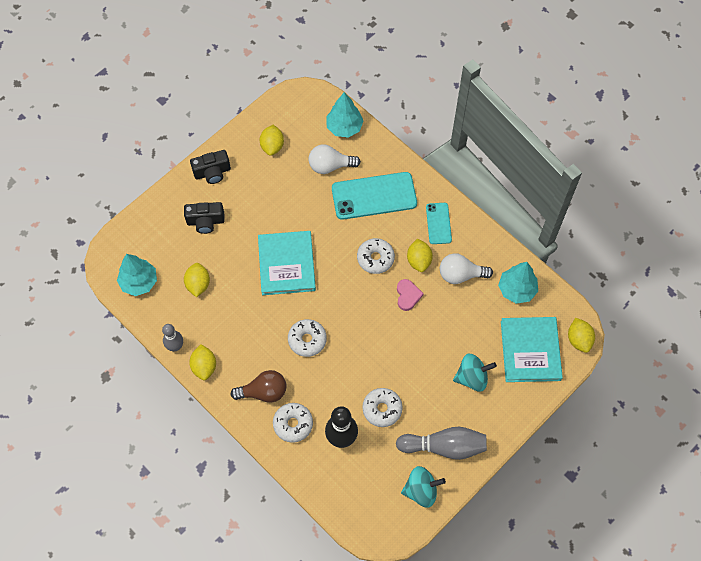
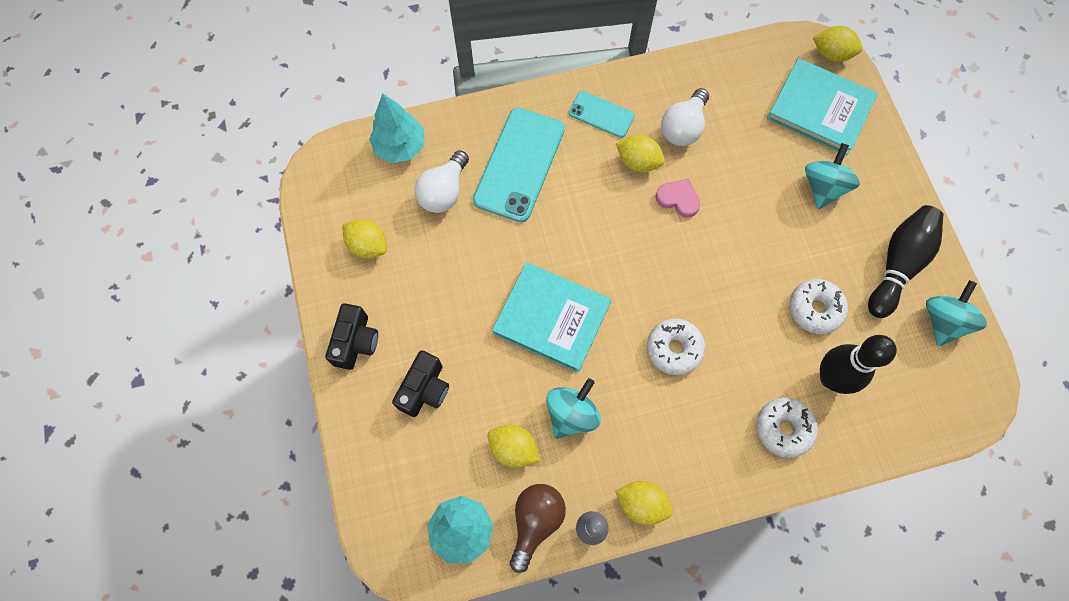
camera: 60 degrees left, 5 degrees up
(235, 304) = (571, 414): none -> turquoise spinning top
(263, 392) = (719, 443): brown light bulb -> brown light bulb (535, 522)
(375, 258) = (606, 208): white donut -> none
(444, 446) = (897, 264): grey bowling pin -> black bowling pin
(516, 289) = (735, 81): turquoise tree -> none

